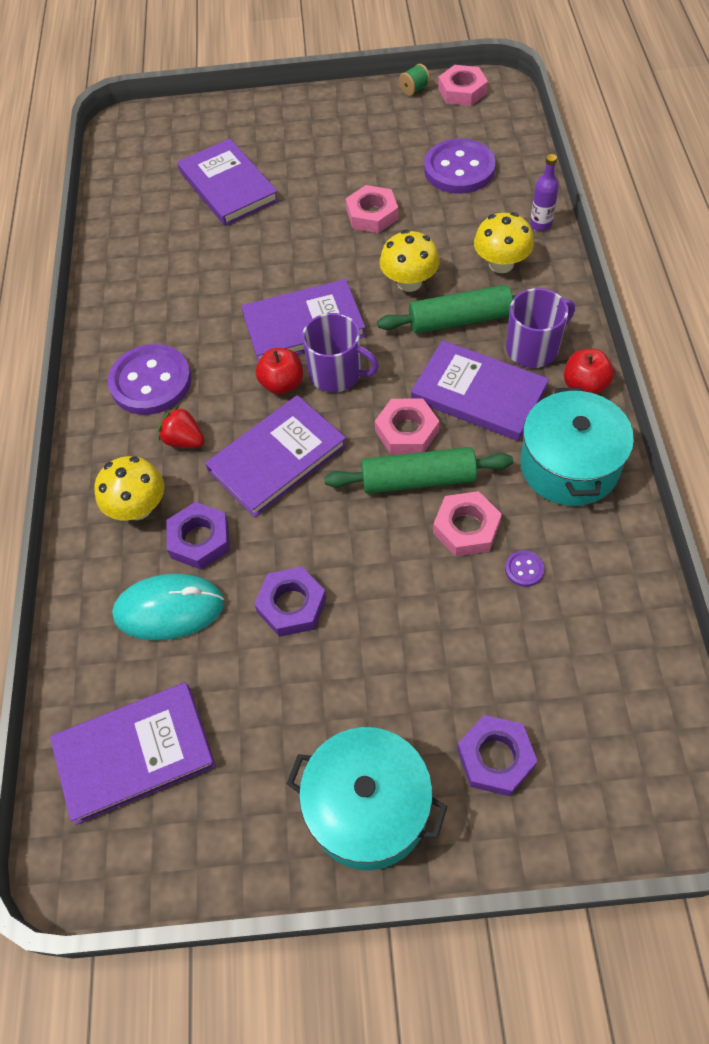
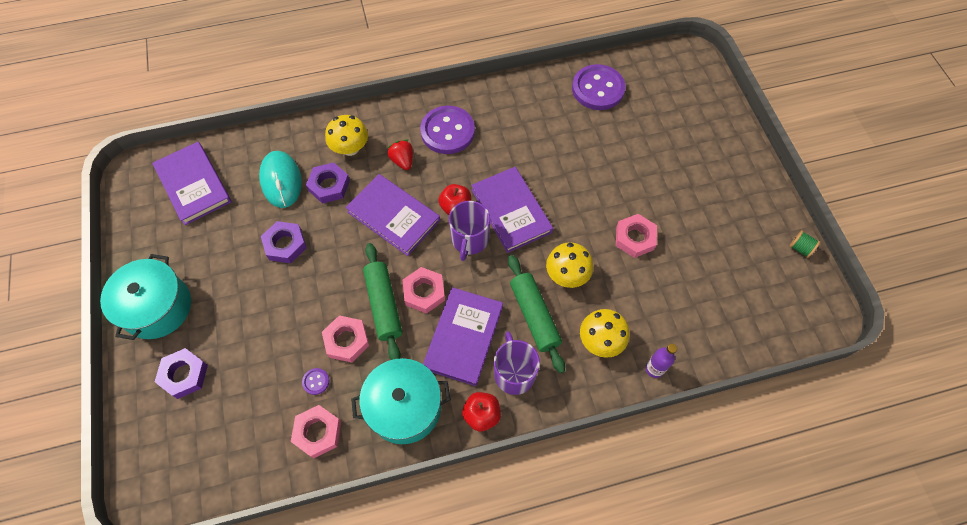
camera: 75 degrees right, 5 degrees up
(184, 440) = (402, 161): red strawberry -> red strawberry turned 45 degrees counterclockwise
(228, 186) = (641, 135): purple book -> none
(459, 169) = (706, 296): purple button -> purple button (598, 89)
(462, 91) = (811, 288): pink nut -> pink nut (318, 432)
(533, 348) = (514, 373): purple mug -> purple mug turned 150 degrees counterclockwise

